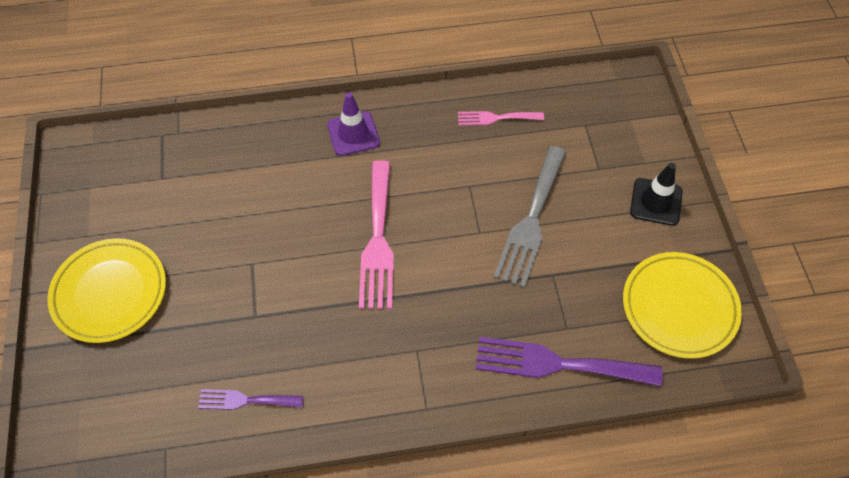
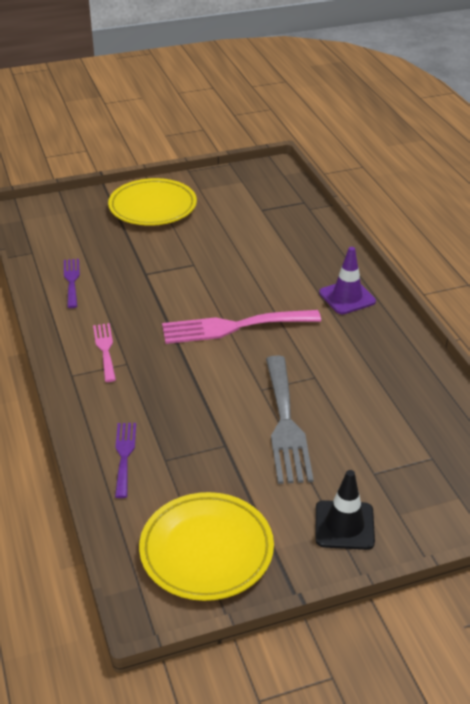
camera: 80 degrees right, 20 degrees down
(496, 118) = (409, 387): pink fork -> pink fork (105, 349)
(531, 221) = (285, 424): grey fork -> grey fork turned 105 degrees counterclockwise
(558, 364) = (124, 455): purple fork -> purple fork, size x0.55

